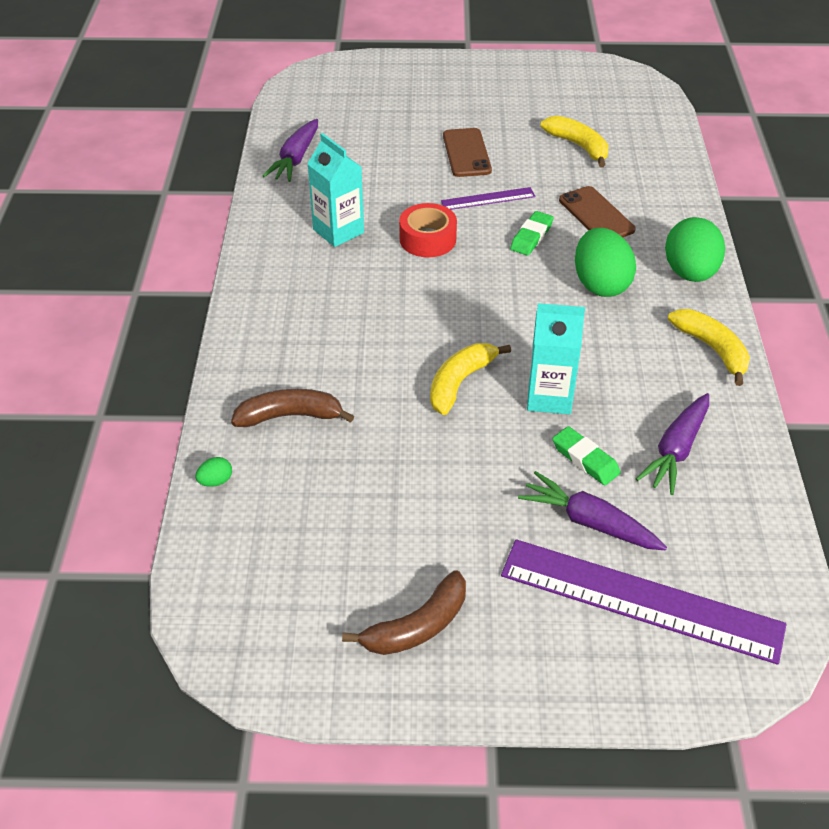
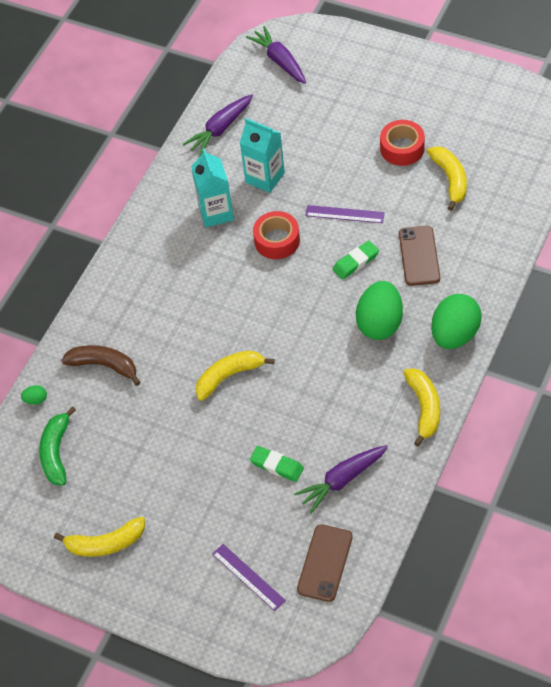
camera: 30 degrees right, 10 degrees up
(280, 535) = (56, 452): none -> green banana
(417, 626) = (105, 543): brown banana -> yellow banana
(466, 153) = (355, 161): brown phone -> brown phone (325, 563)
(508, 133) = (402, 148): none -> red tape
(549, 397) = (282, 409): turquoise carton -> turquoise carton (265, 177)
(585, 459) = (277, 466): green eraser -> green eraser turned 45 degrees counterclockwise
(589, 522) = (250, 512): purple carrot -> purple carrot (280, 61)
(640, 600) = (248, 577): purple ruler -> purple ruler, size x0.48

